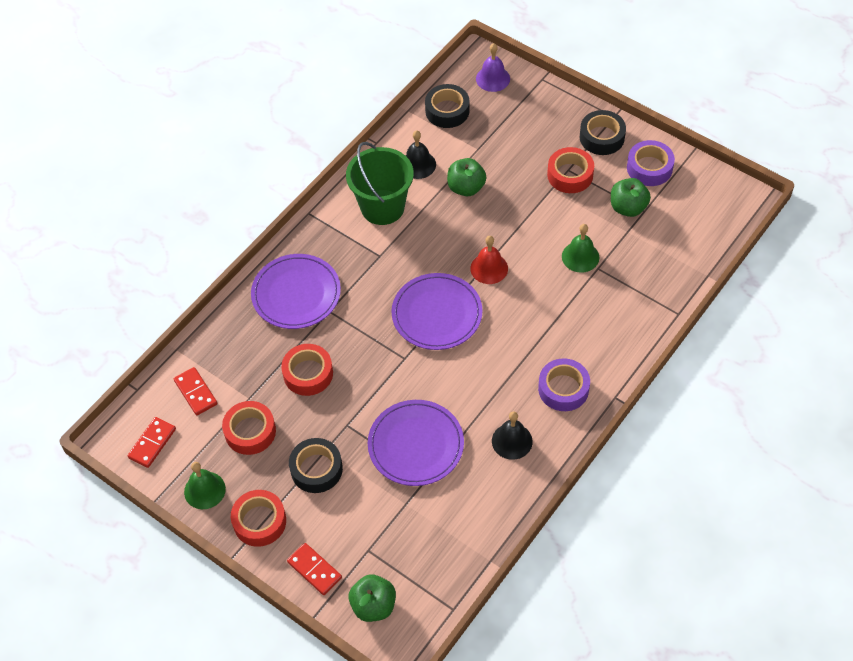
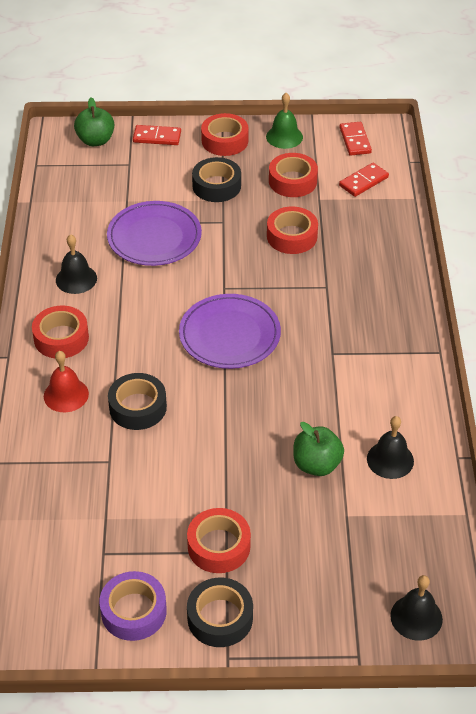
camera: 140 degrees right, 10 degrees down
(195, 392) = (363, 181): red domino -> red domino turned 60 degrees counterclockwise
(296, 294) = (369, 283): purple plate -> none
(382, 207) = (378, 397): green bucket -> none
(447, 111) = (424, 540): black tape -> black tape (138, 407)
(489, 268) = (218, 400): red bell -> red bell (66, 395)
(493, 78) = (416, 617): purple bell -> black bell
(563, 389) = (61, 338): purple tape -> red tape
(580, 257) = (136, 462): green bell -> none
(628, 208) = (124, 546): green apple -> none

